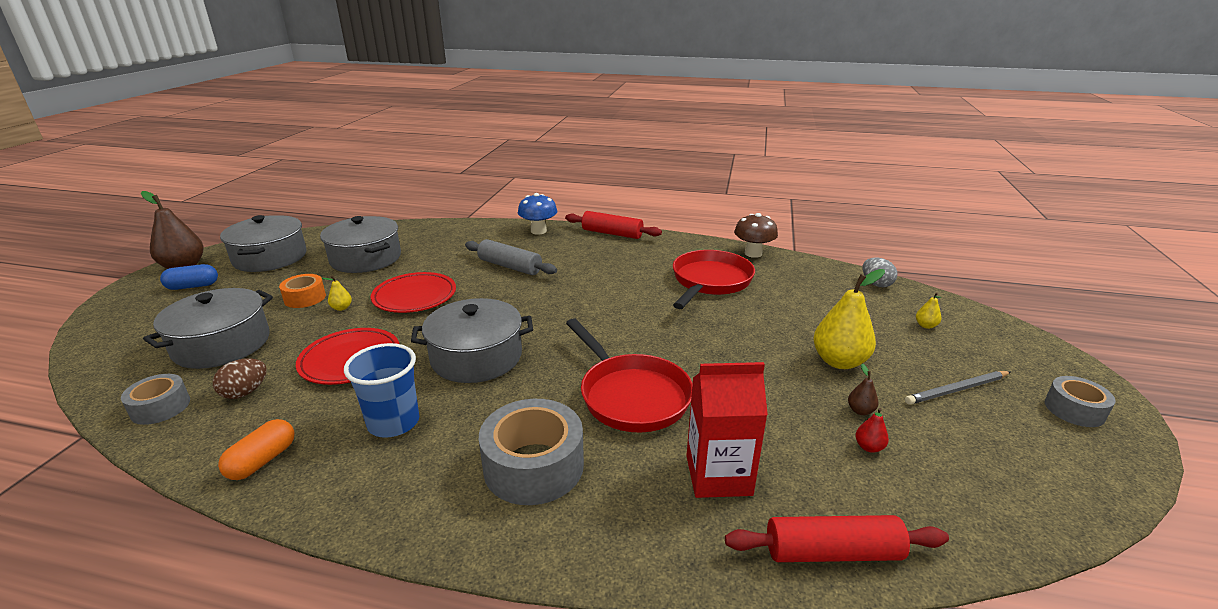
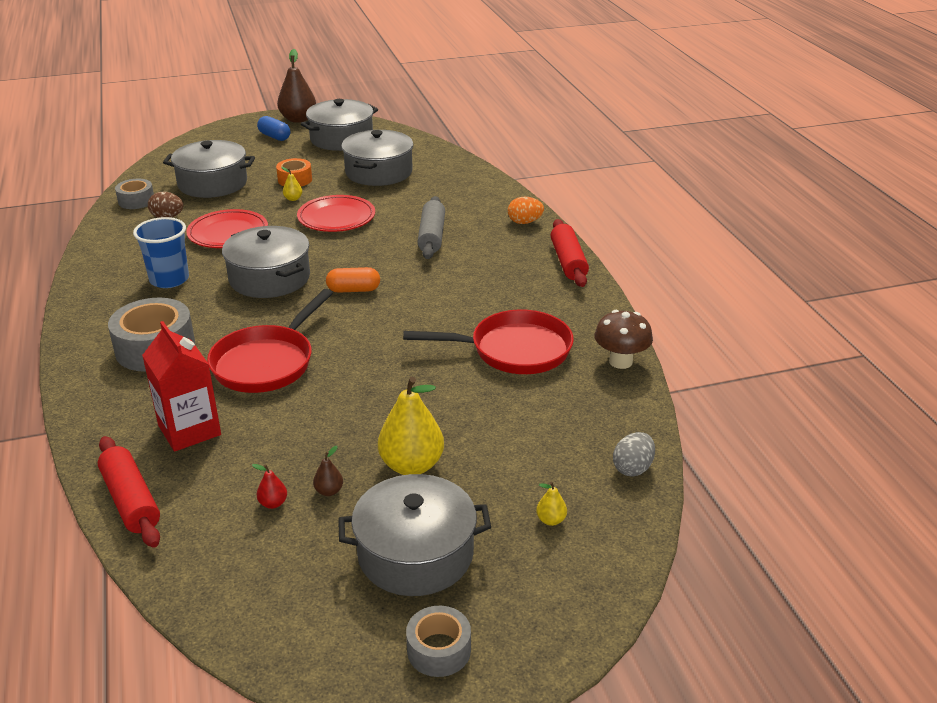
camera: 60 degrees right, 5 degrees up
(262, 461) = (108, 255): orange capsule -> orange capsule (353, 290)
(538, 231) = (524, 222): blue mushroom -> orange egg
(957, 390) = (415, 554): grey pencil -> grey pot

